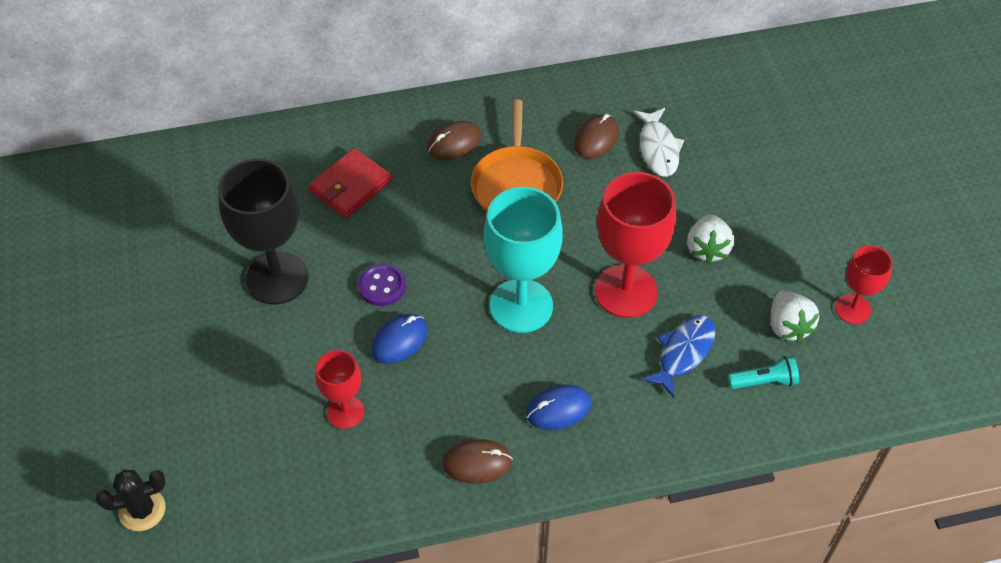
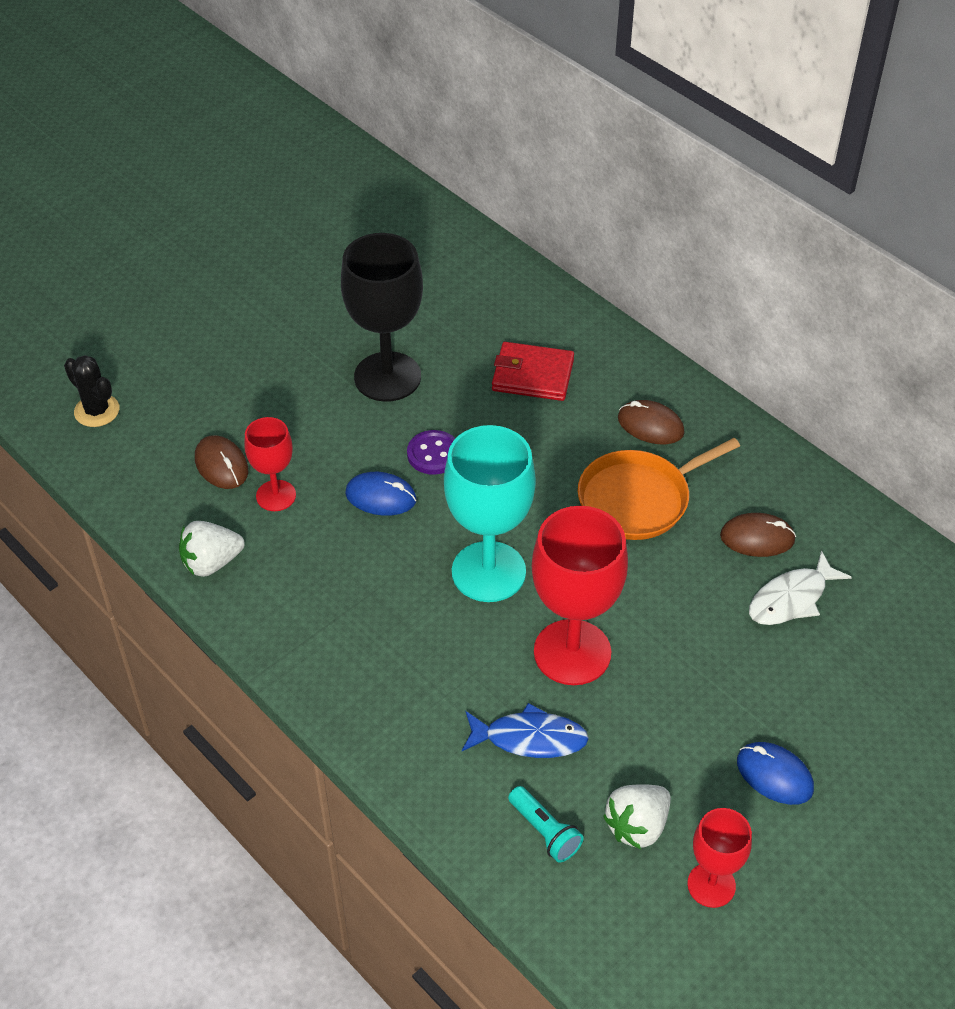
camera: 60 degrees right, 5 degrees down
(477, 463) = (282, 620): brown mouse -> brown mouse (221, 465)
(558, 409) = (385, 658): blue mouse -> blue mouse (774, 775)
(707, 249) = (686, 703): white strawberry -> white strawberry (211, 563)

